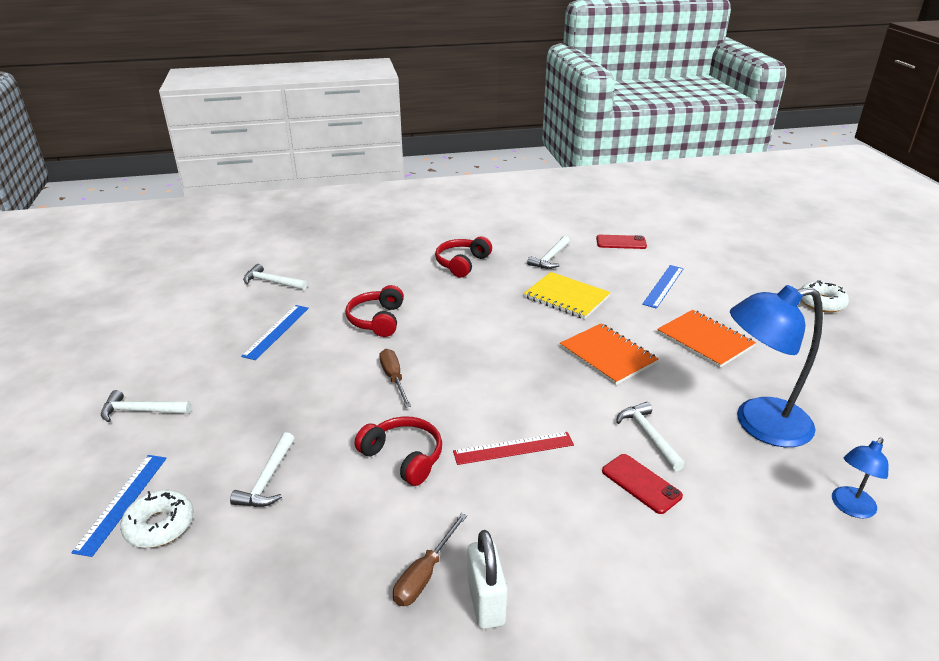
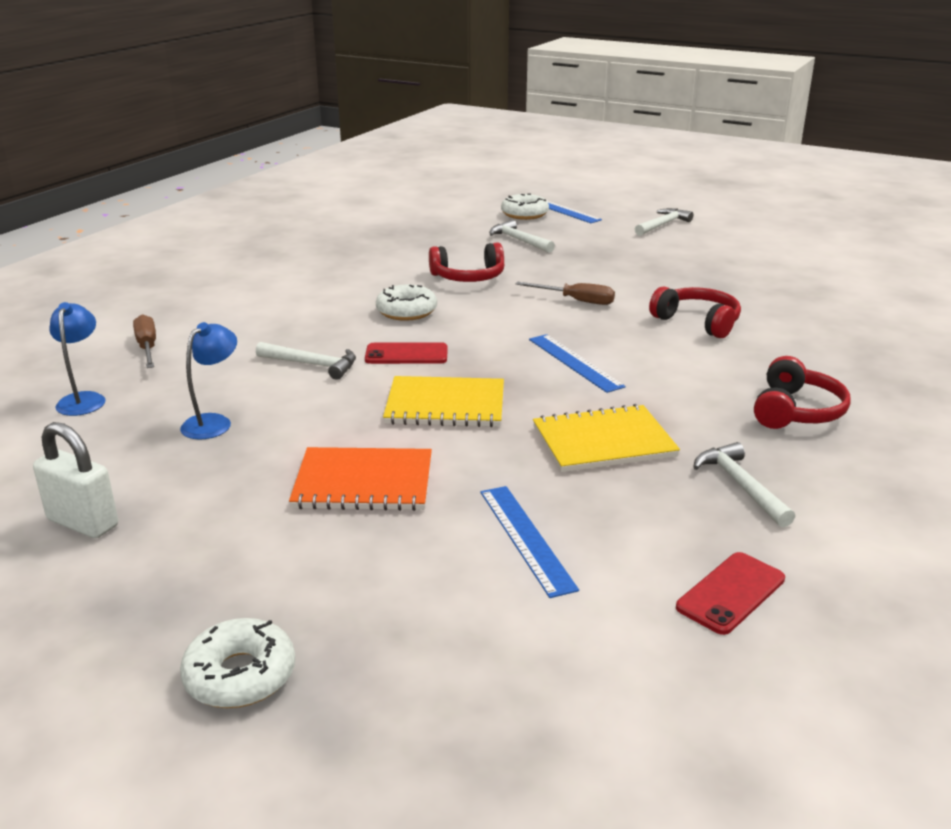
camera: 130 degrees right, 5 degrees down
(272, 282) = (855, 299): white hammer -> none
(276, 331) = (733, 280): blue ruler -> blue ruler (575, 362)
(424, 574) = (359, 255): brown screwdriver -> brown screwdriver (147, 347)
(462, 263) = (796, 411): red headphones -> red headphones turned 45 degrees clockwise
(486, 602) = (310, 262): white padlock -> white padlock (83, 523)
(513, 448) = (406, 311): red ruler -> white donut
(607, 355) = (445, 405): orange notebook -> yellow notebook
(641, 483) = (281, 337): red phone -> red phone (406, 354)
(759, 424) = (214, 422): blue lamp -> blue lamp, size x0.50

